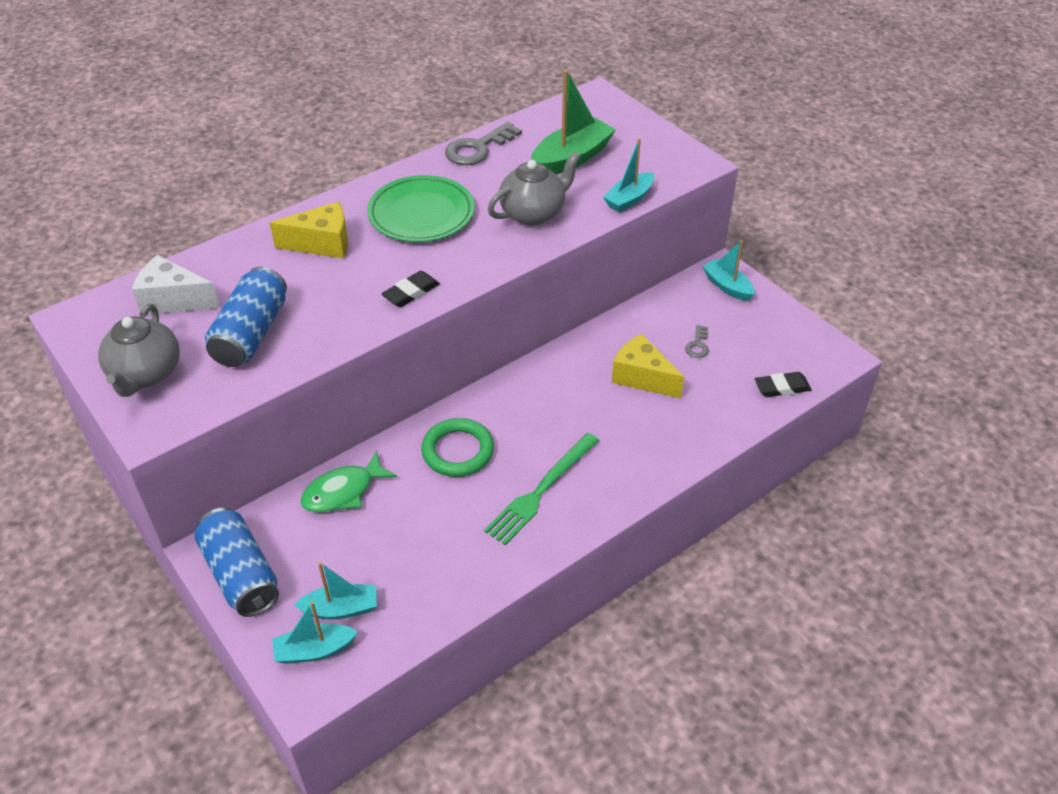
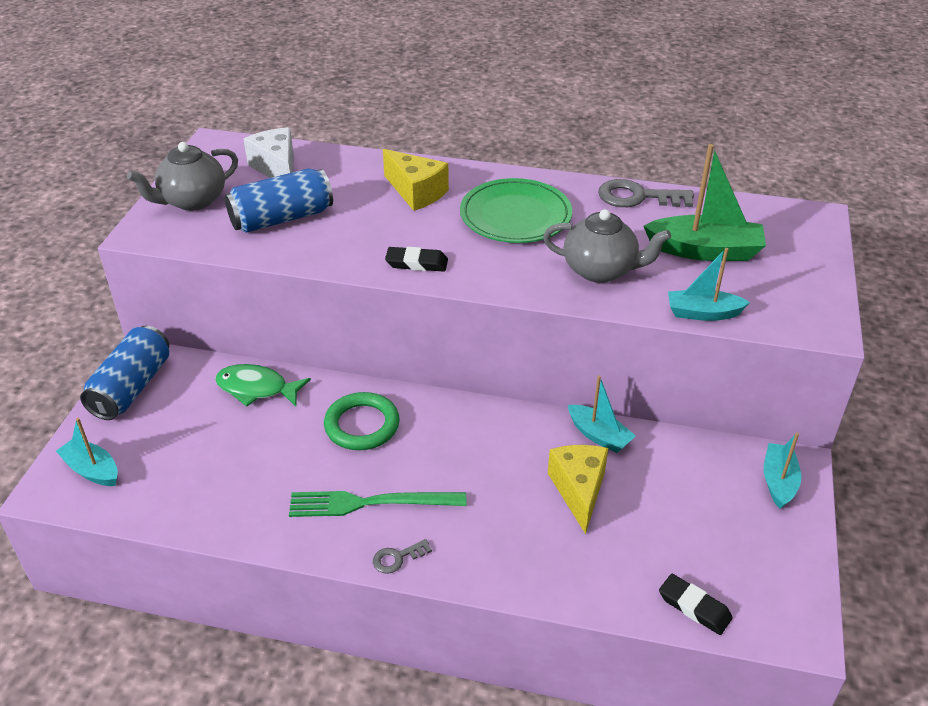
camera: 50 degrees right, 5 degrees down
(341, 609) = (142, 459): turquoise boat -> turquoise boat (599, 435)
(697, 345) = (670, 506): grey key -> grey key (397, 558)

